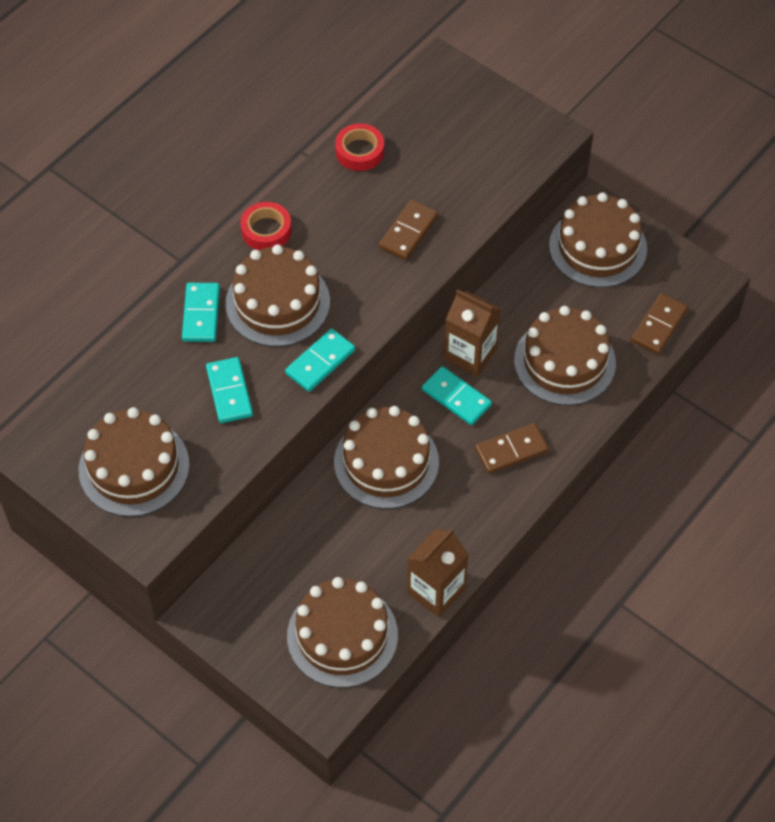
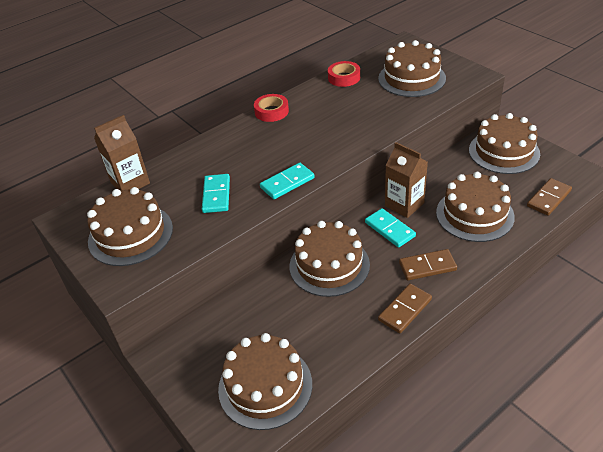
camera: 15 degrees right, 15 degrees down
(201, 314) = (213, 151): turquoise domino -> none
(277, 303) = (267, 148): brown cake -> brown cake (411, 78)
(408, 232) = (368, 117): brown domino -> brown domino (405, 310)
(436, 591) = (350, 361): brown carton -> brown carton (130, 183)

